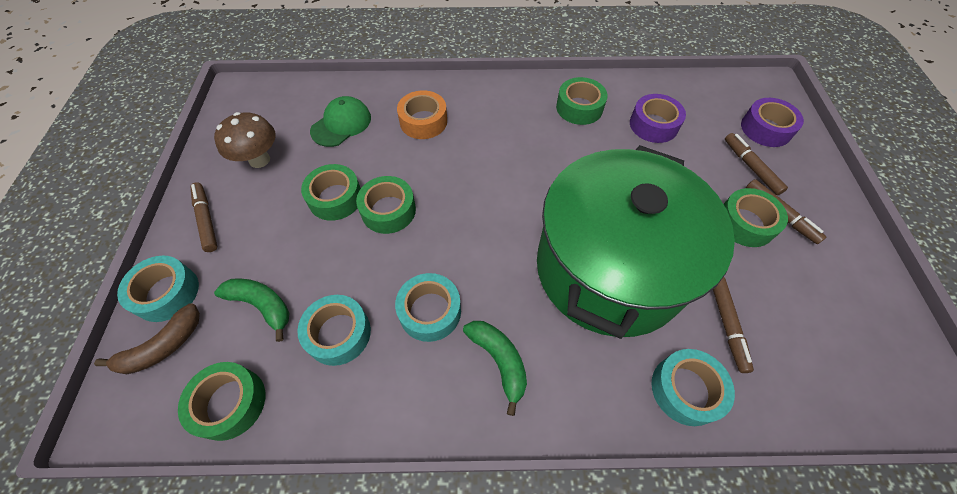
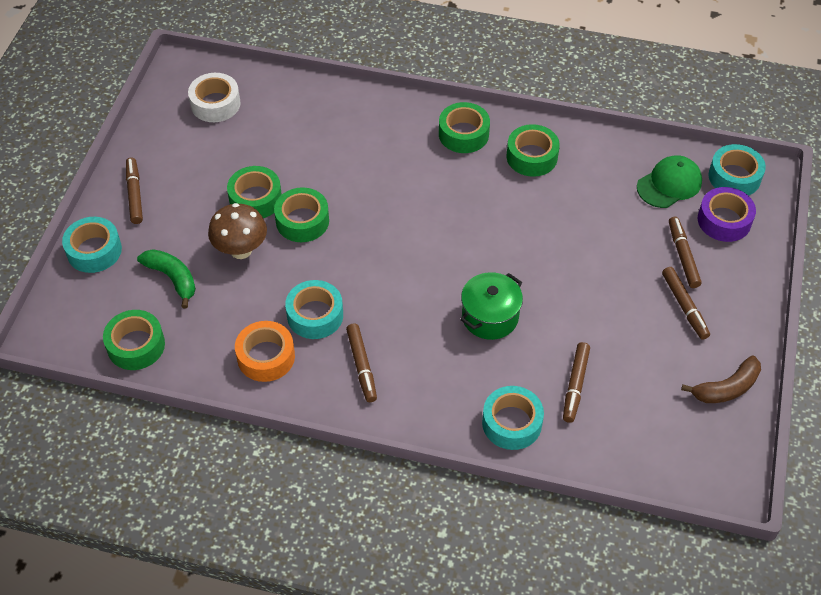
camera: 15 degrees right, 5 degrees down
(163, 346) = (88, 292): brown banana -> brown banana (726, 388)
(259, 160) = (191, 146): brown mushroom -> brown mushroom (241, 250)
(276, 116) = (215, 104): none -> white tape
(338, 333) = (232, 315): turquoise tape -> turquoise tape (734, 177)
(341, 124) = (278, 125): green cap -> green cap (669, 184)
(423, 121) = (362, 139): orange tape -> orange tape (266, 357)
(499, 361) = (361, 366): green banana -> brown marker
(609, 269) = (490, 317): green pot -> green pot, size x0.41
(653, 125) = (603, 191): purple tape -> none
(745, 223) = (644, 306): green tape -> green tape (463, 134)

